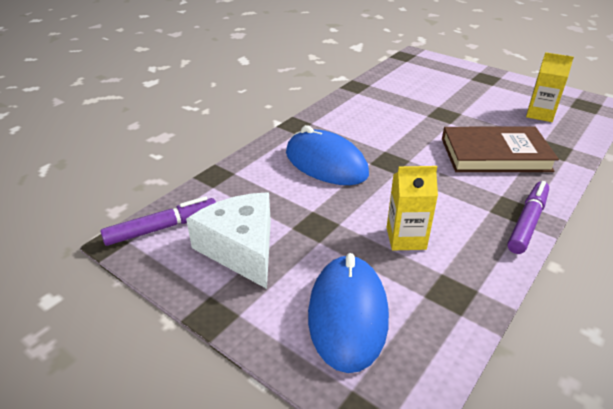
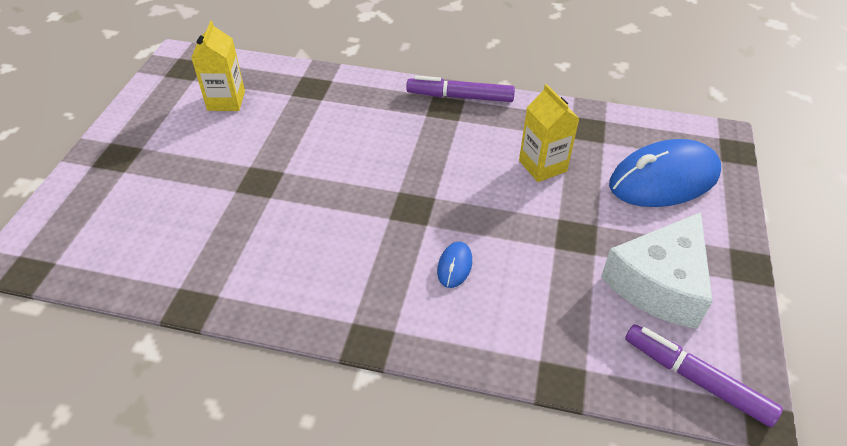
camera: 115 degrees left, 10 degrees up
(326, 163) = (454, 266): blue mouse -> blue mouse, size x0.42
(495, 154) = (347, 126): brown book -> none

